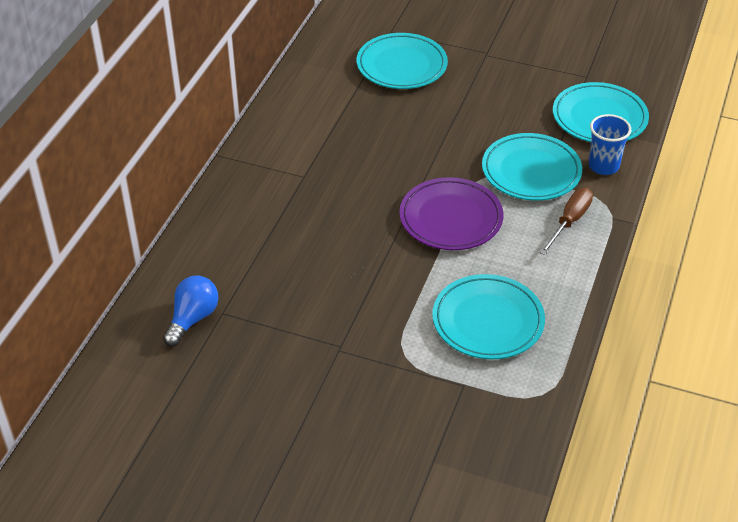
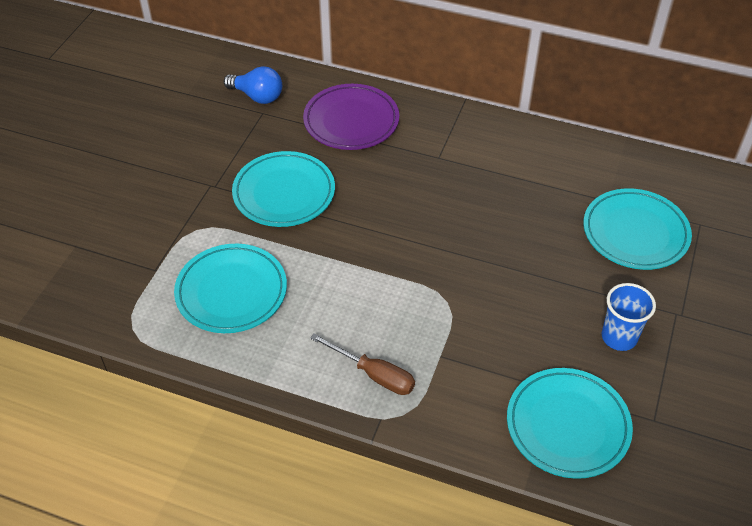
camera: 90 degrees right, 5 degrees up
(451, 218) = (378, 268): purple plate -> purple plate (351, 121)
(531, 171) = (458, 344): turquoise plate -> turquoise plate (284, 193)
(603, 166) = (473, 419): blue cup -> blue cup (619, 337)

